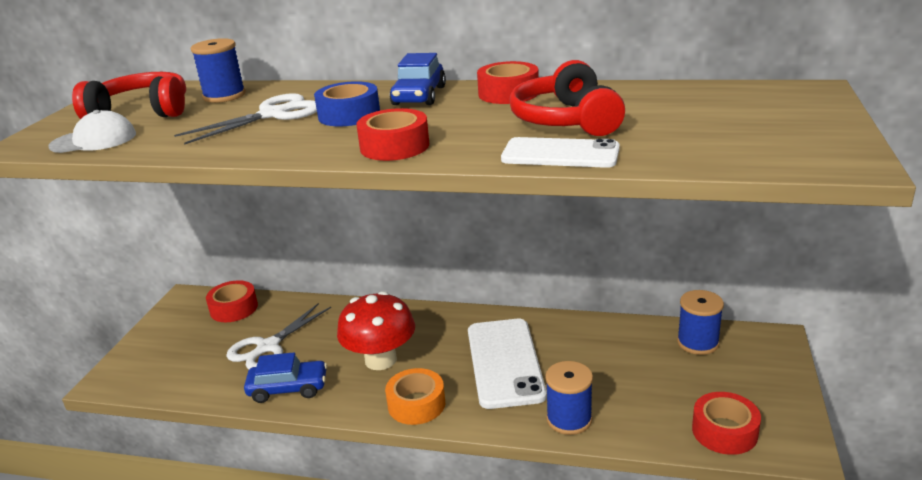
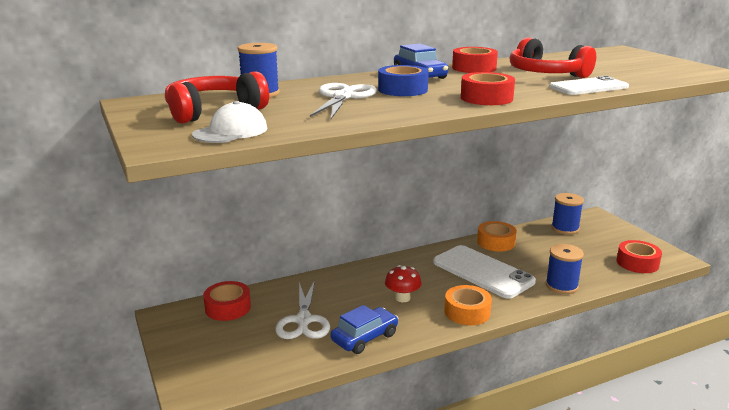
camera: 40 degrees left, 5 degrees down
(380, 360) = (402, 298): red mushroom -> red mushroom, size x0.58
(577, 330) = (496, 242): none -> orange tape

